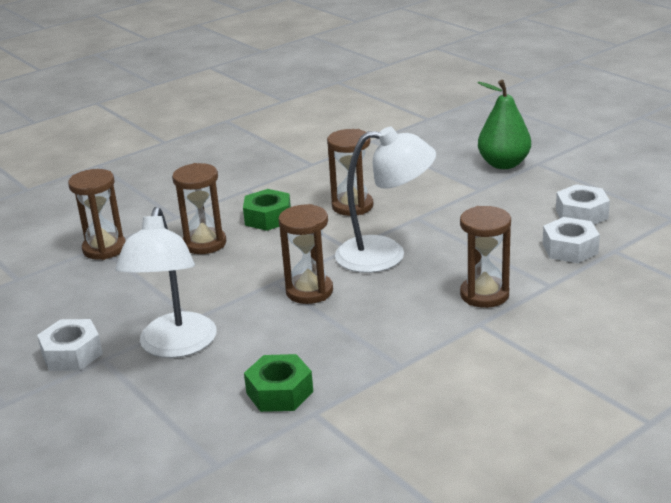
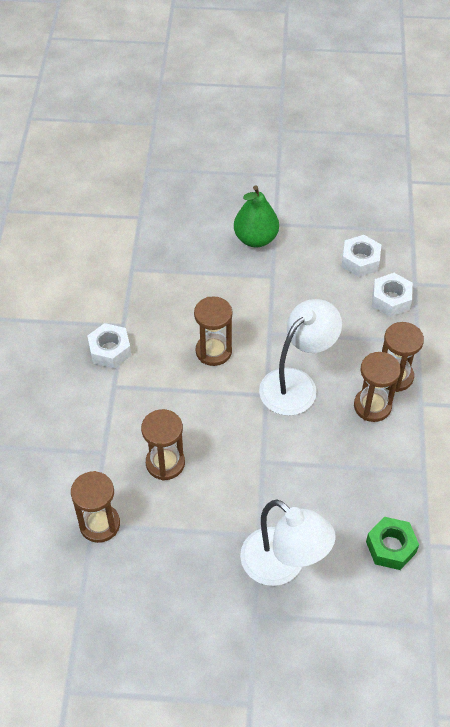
camera: 50 degrees left, 25 degrees up
(72, 354) = (228, 629): white nut -> white nut (110, 350)
(268, 218) = (172, 405): green nut -> none
(309, 291) = (295, 453): brown hourglass -> brown hourglass (372, 406)

